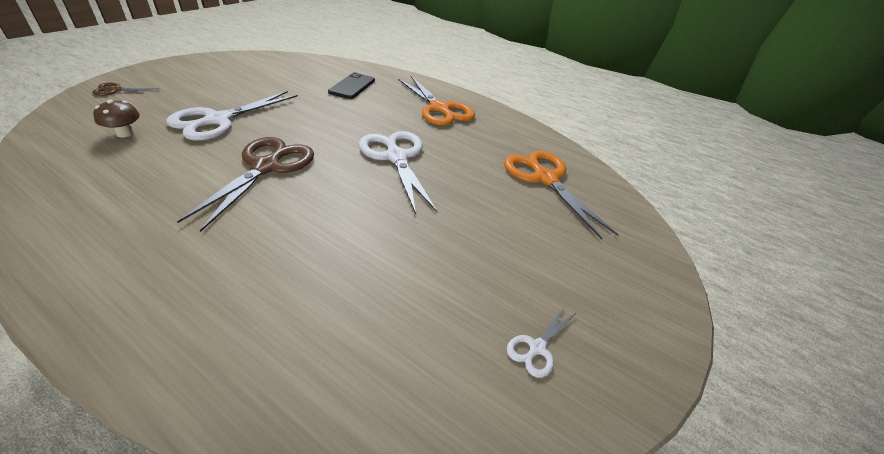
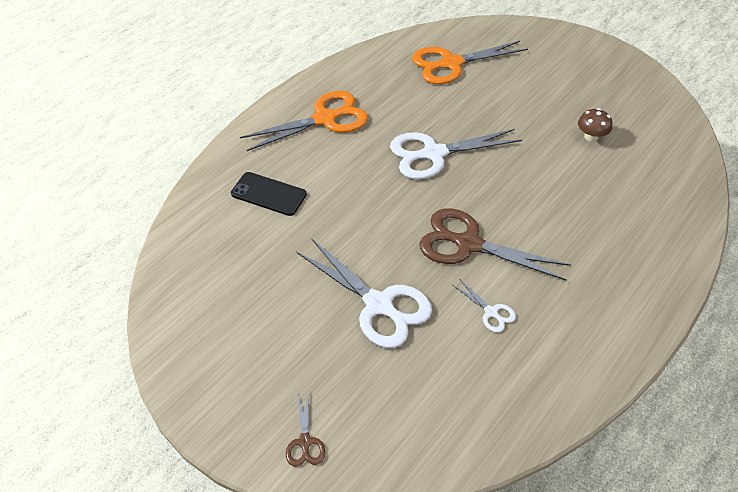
camera: 80 degrees left, 10 degrees up
(125, 133) = (422, 381): brown mushroom -> brown mushroom (591, 137)
(537, 348) = (625, 97): white scissors -> white scissors (491, 312)

